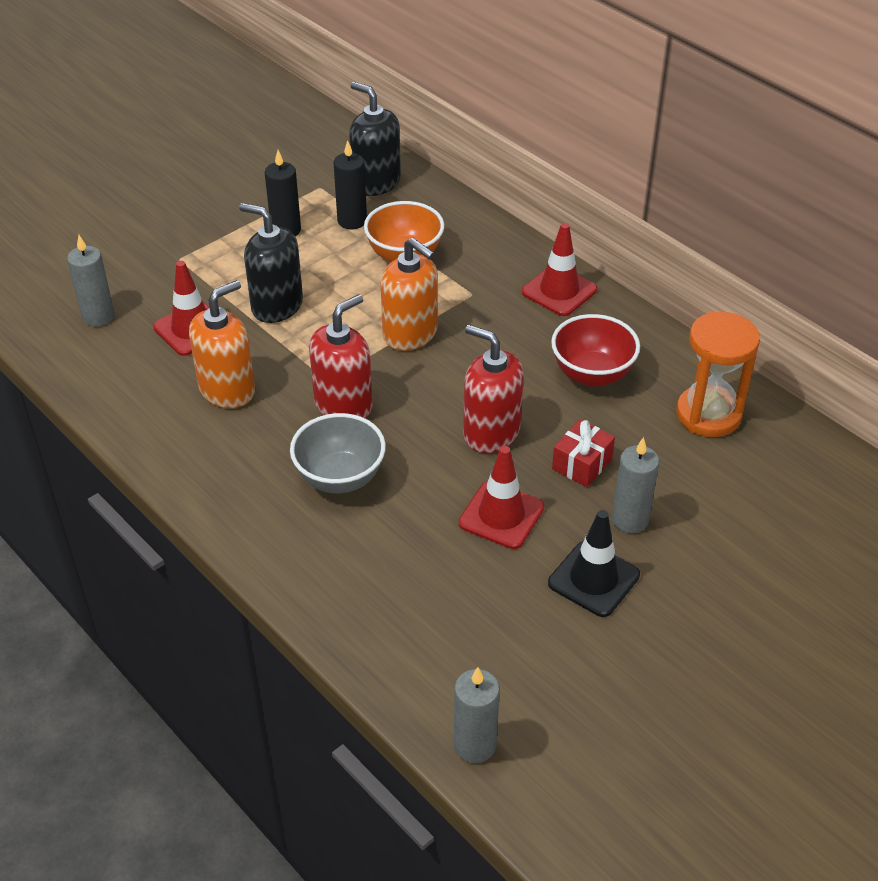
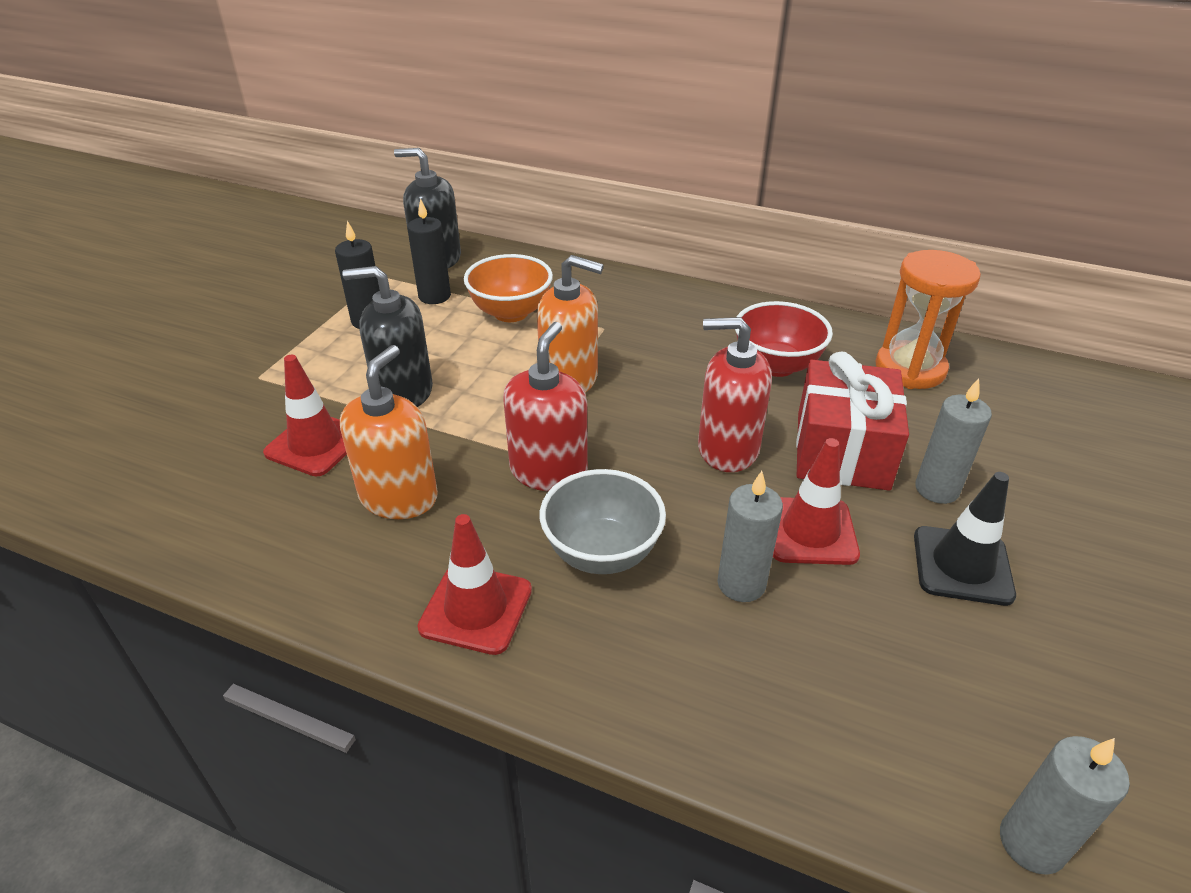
camera: 25 degrees left, 5 degrees down
(98, 316) = (183, 464): grey candle -> grey candle (741, 584)
(559, 291) = (683, 304): red traffic cone -> red traffic cone (476, 609)
(582, 464) = (842, 450): red gift -> red gift, size x1.86

